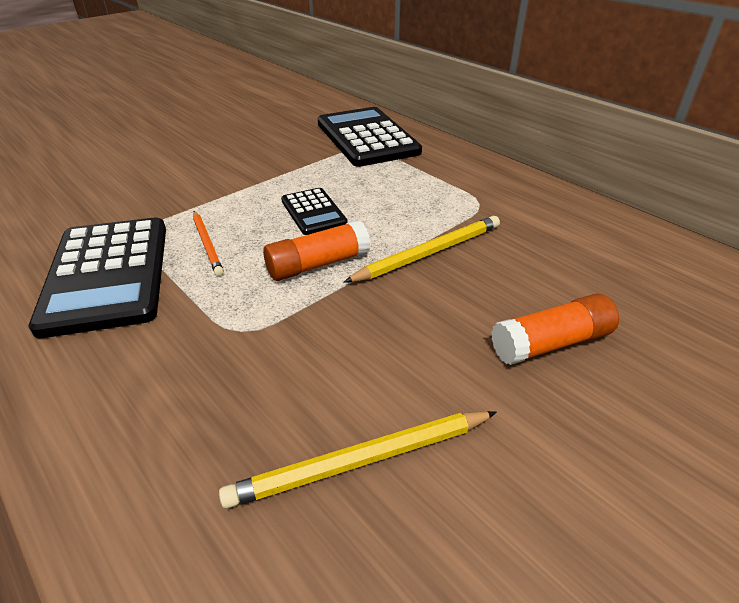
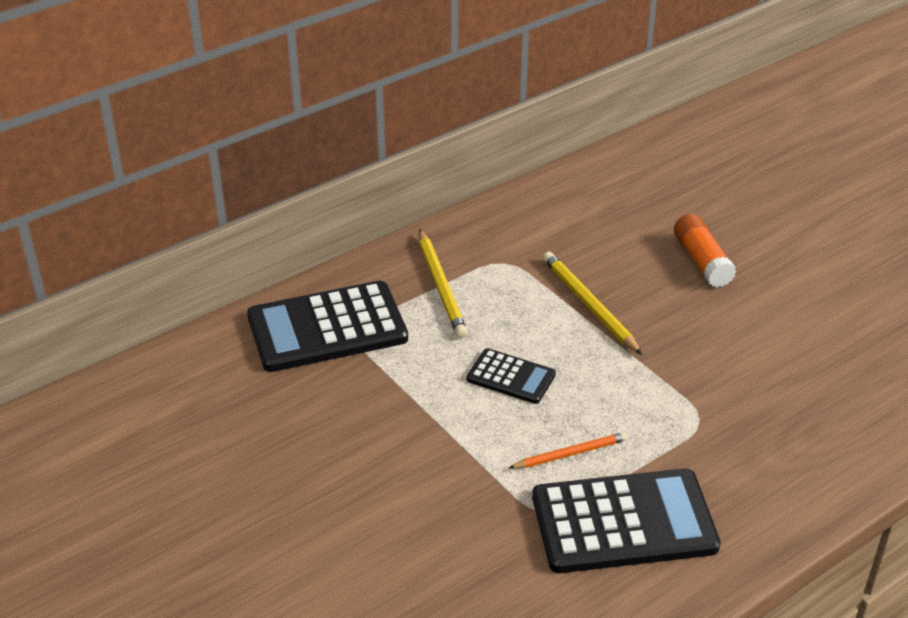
camera: 85 degrees left, 0 degrees up
(313, 212) = (511, 377): black calculator -> black calculator turned 45 degrees clockwise
(317, 264) = (606, 374): orange glue stick -> none
(362, 461) = (814, 357): yellow pencil -> yellow pencil (441, 286)

